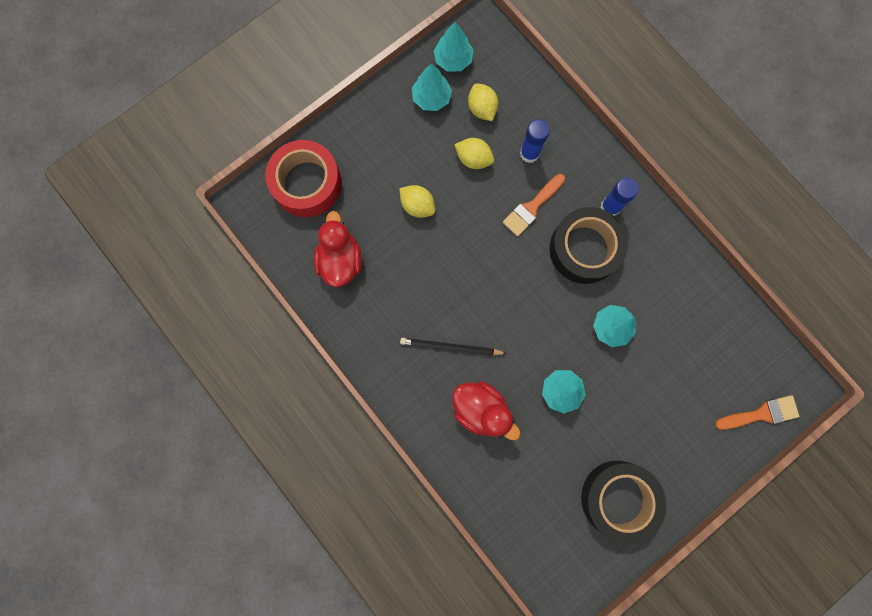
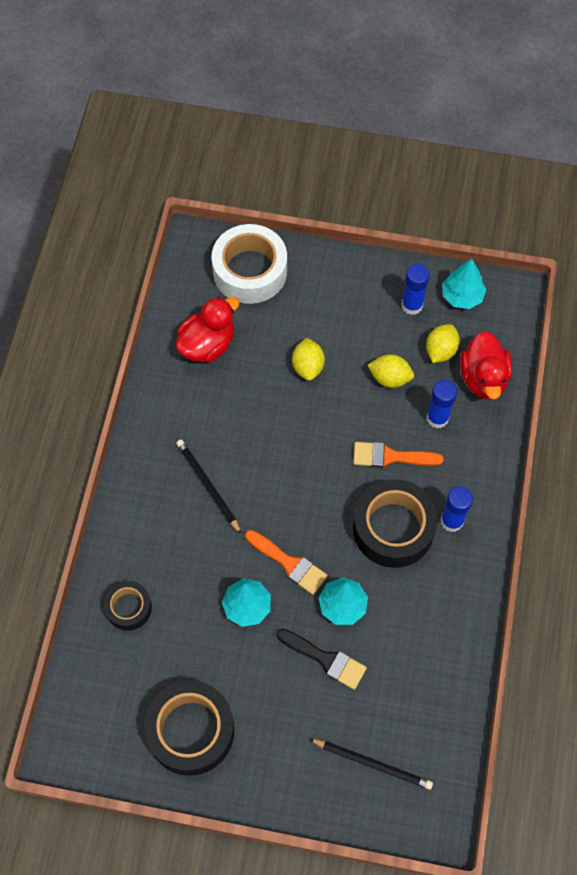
camera: 50 degrees right, 15 degrees down
(307, 183) = (250, 271): red tape -> white tape
(431, 98) = (412, 305): turquoise tree -> blue glue stick
(473, 159) = (390, 378): yellow lemon -> yellow lemon turned 60 degrees counterclockwise
(481, 409) = (174, 552): red duck -> red duck (483, 378)
(497, 473) = (128, 608): none -> black tape
(639, 369) = (325, 659): none -> black brush
(732, 396) = (372, 763): none -> black pencil
(761, 414) = (379, 804): orange brush -> orange brush (289, 563)

